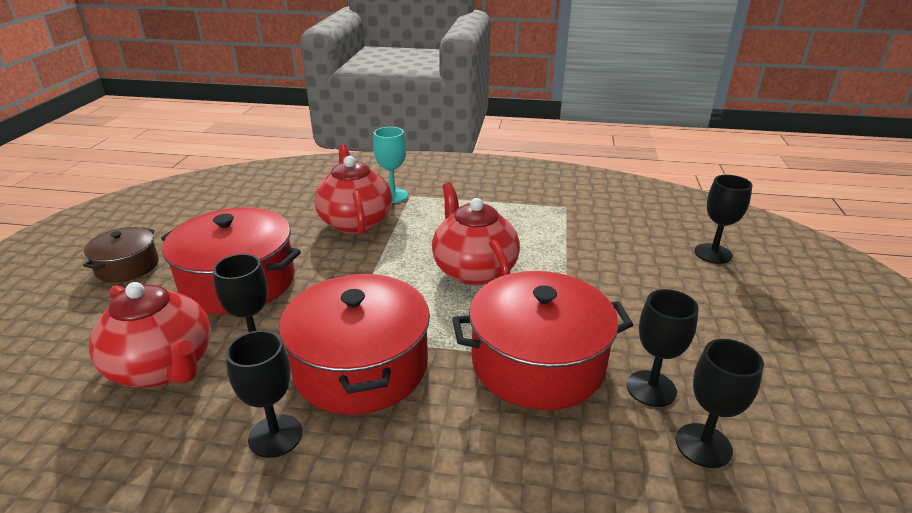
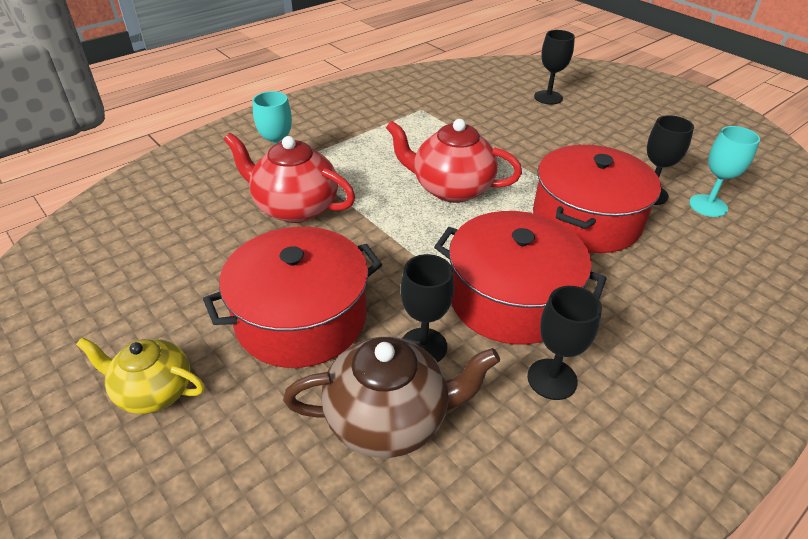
camera: 50 degrees left, 10 degrees up
(127, 266) = (153, 391): brown pot -> yellow teapot
(164, 367) = (389, 419): red teapot -> brown teapot
(703, 445) = (708, 206): black goblet -> turquoise goblet

